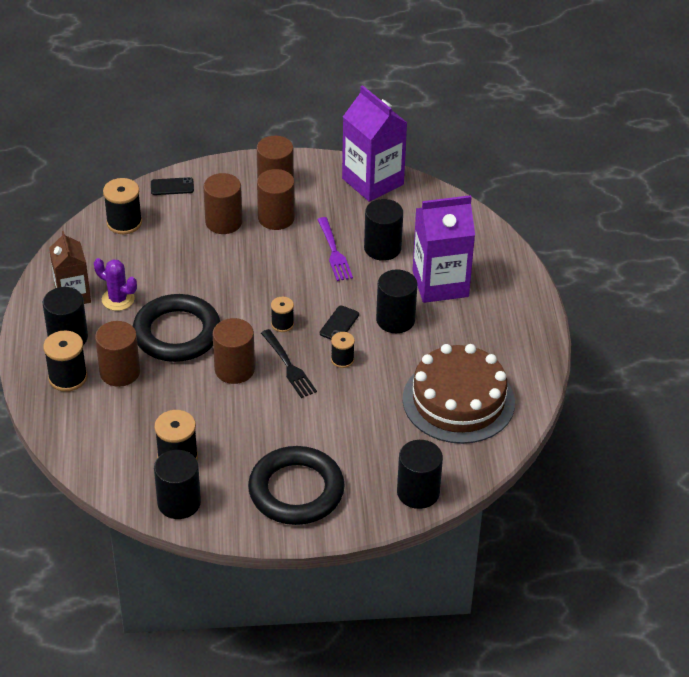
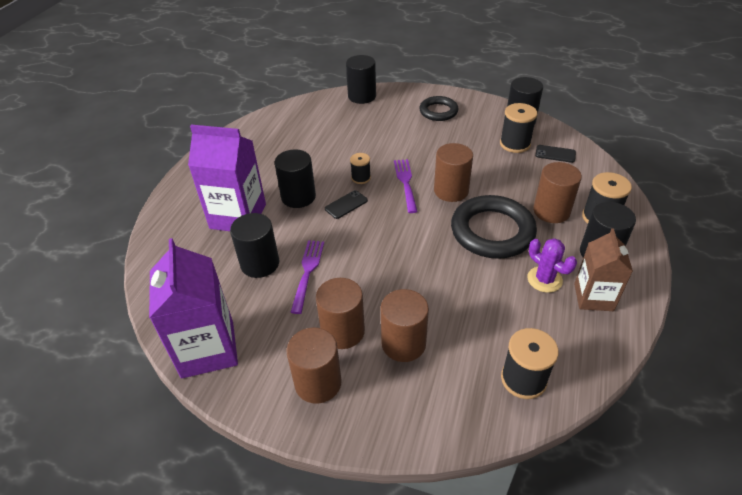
camera: 155 degrees left, 0 degrees up
(172, 187) = (449, 421): black phone -> black phone (555, 154)
(282, 324) = (394, 216): black spool -> none
(288, 366) = (406, 183): black fork -> purple fork
(296, 490) = (438, 111): black ring -> black ring, size x0.59
(458, 401) = (297, 134): brown cake -> none

